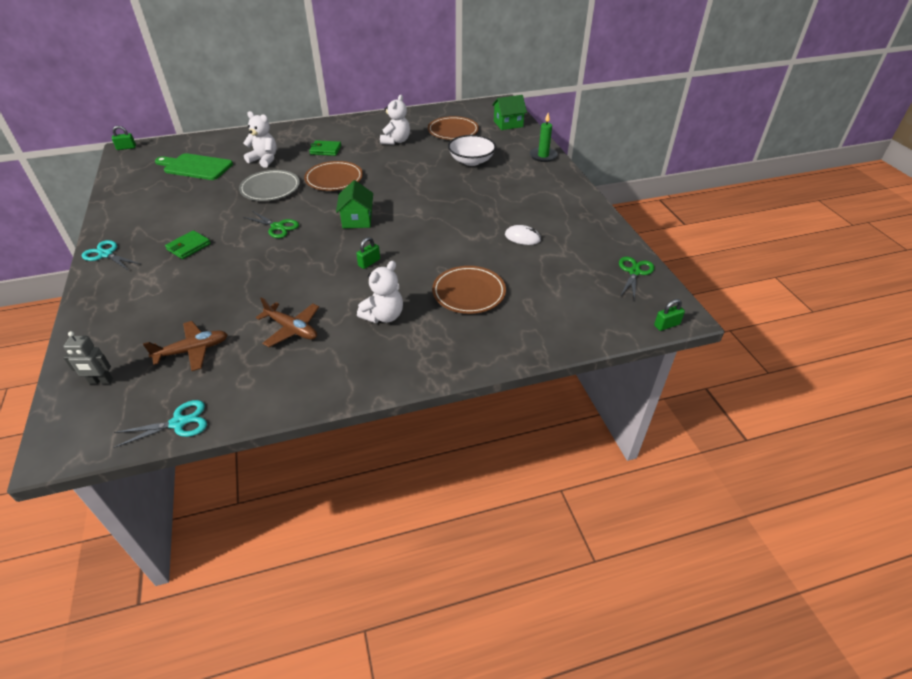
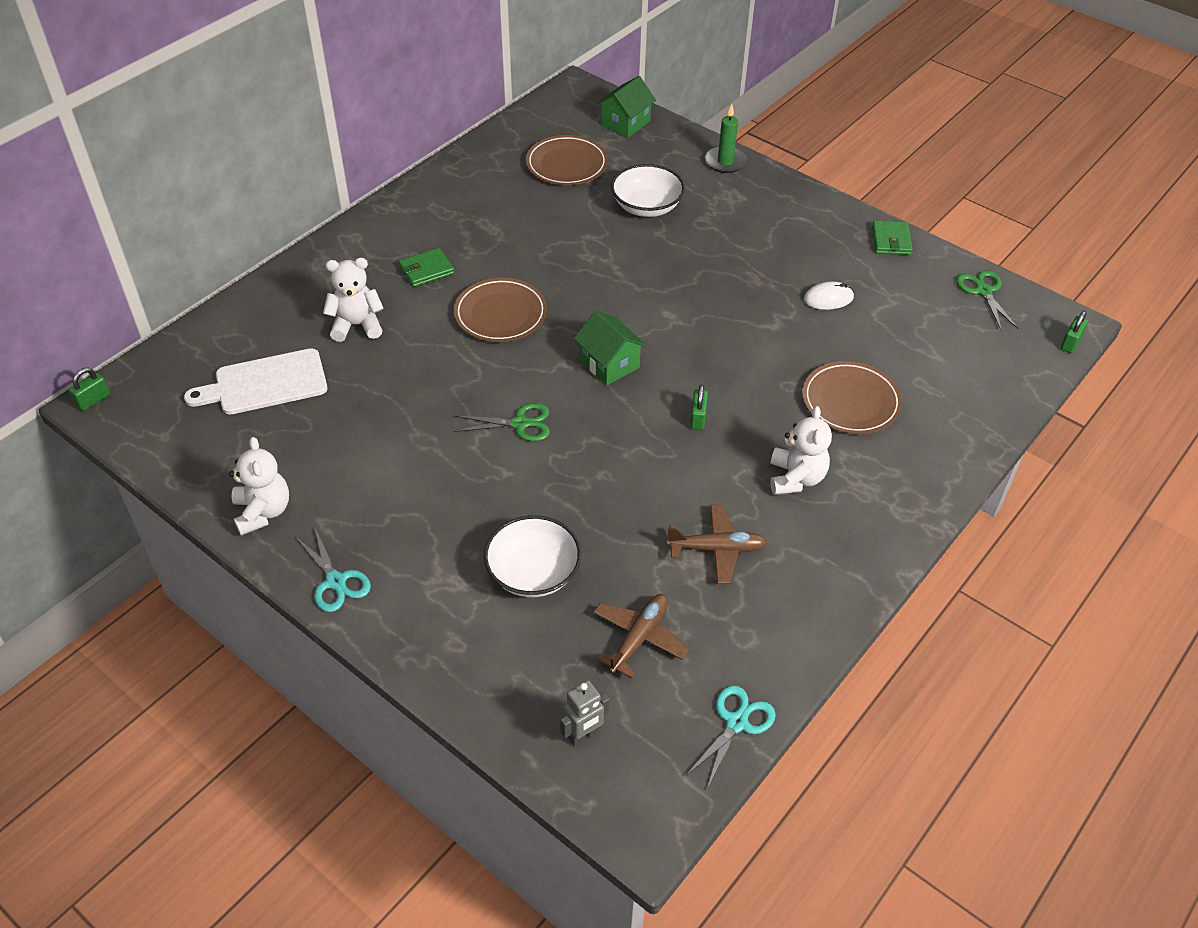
camera: 35 degrees left, 5 degrees up
(106, 254) = (336, 581): turquoise scissors -> turquoise scissors turned 120 degrees counterclockwise
(188, 247) = (438, 511): green wallet -> green wallet (891, 240)
(189, 293) = (533, 573): none -> white bowl
(195, 167) = (265, 383): green cutting board -> white cutting board
(270, 188) = (430, 369): grey plate -> none
(396, 141) = (508, 213): white teddy bear -> white teddy bear (263, 512)

